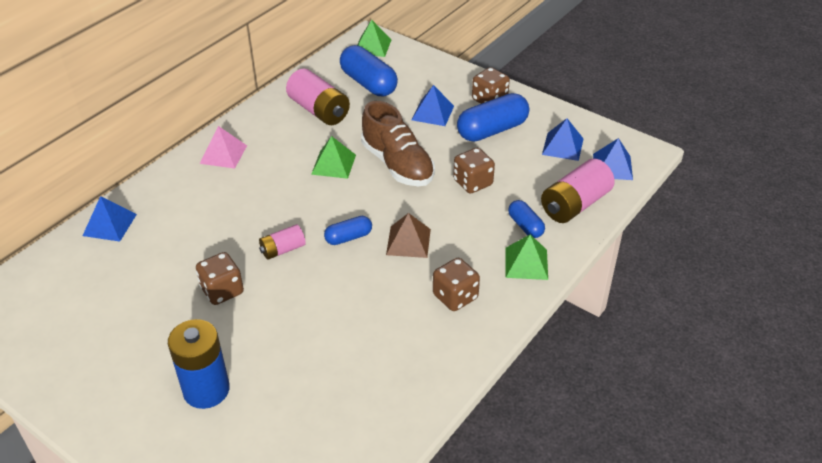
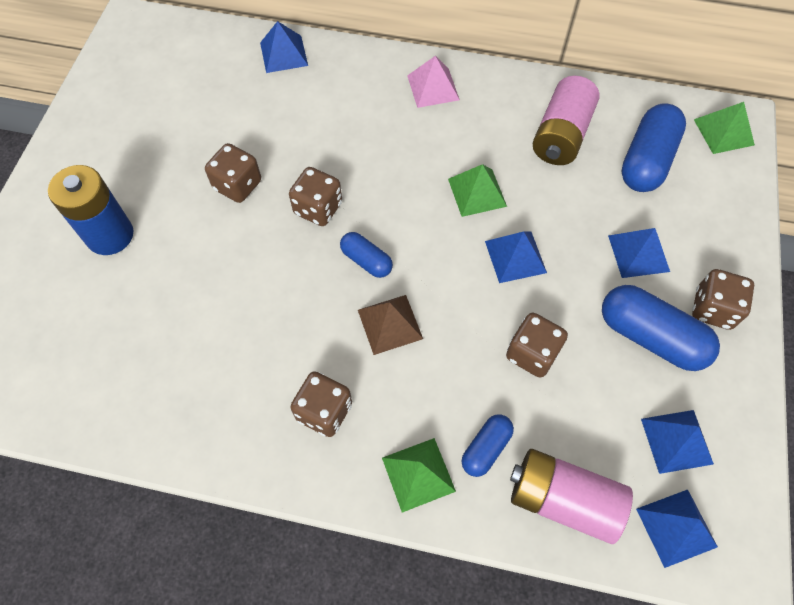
camera: 65 degrees right, 20 degrees up
(283, 250) = (318, 208): pink battery -> brown dice
(397, 165) = (515, 257): brown shoe -> blue pyramid

